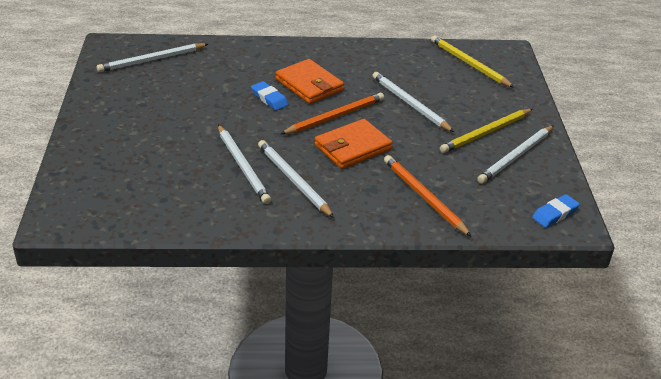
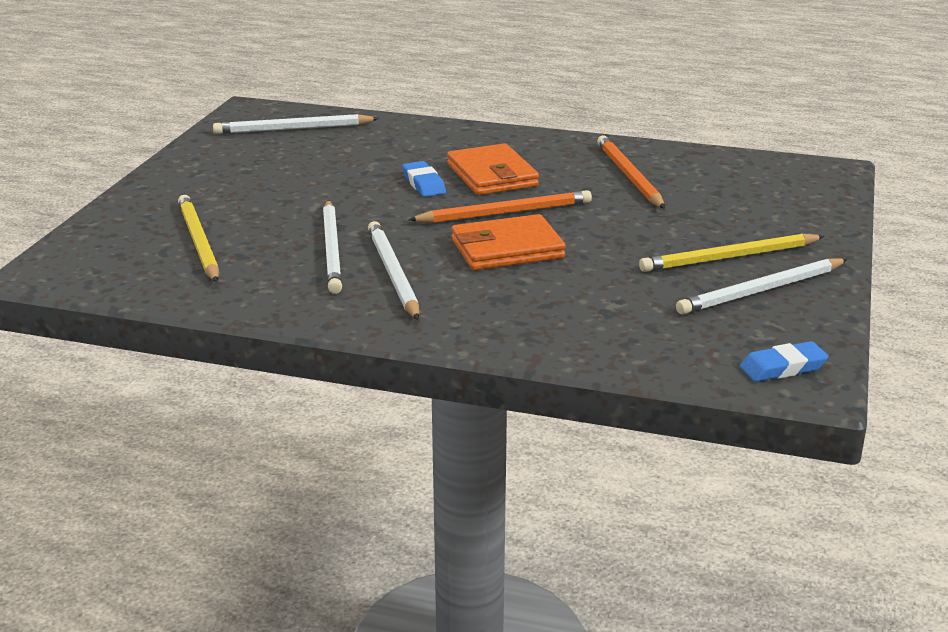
camera: 20 degrees right, 10 degrees down
(410, 104) = (629, 212): white pencil -> none
(424, 197) = (577, 318): orange pencil -> orange pencil (629, 176)
(469, 64) = (755, 177): yellow pencil -> yellow pencil (198, 242)

